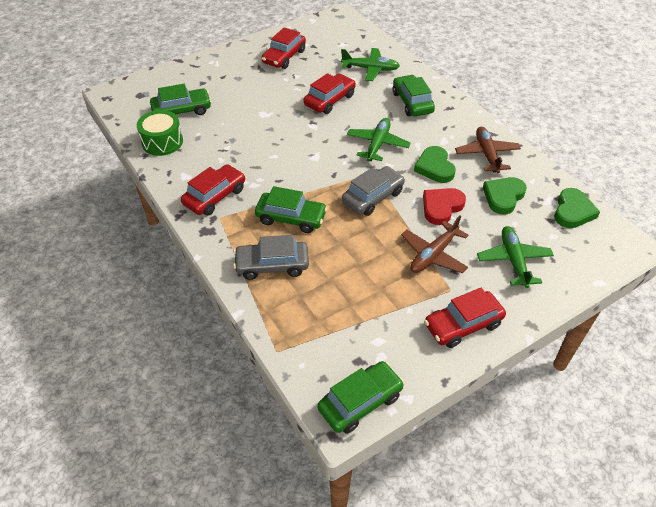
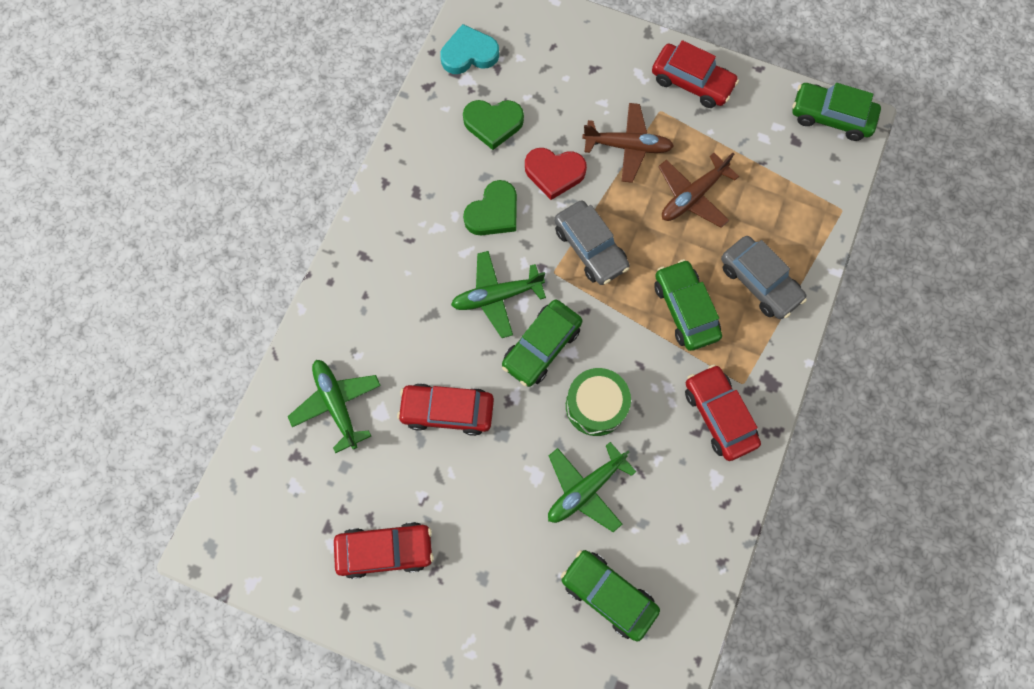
camera: 125 degrees left, 25 degrees up
(162, 142) = (684, 562): green drum -> green drum (595, 406)
(215, 196) = (718, 415): red car -> red car turned 60 degrees clockwise
(373, 197) = (590, 248): grey car -> grey car turned 135 degrees counterclockwise
(412, 102) = (382, 305): green car -> green car (541, 346)
(486, 154) = (430, 171): brown plane -> brown plane (692, 196)
(513, 260) = (581, 76): green plane -> green plane (585, 489)
(573, 211) = (469, 54): green heart -> turquoise heart

